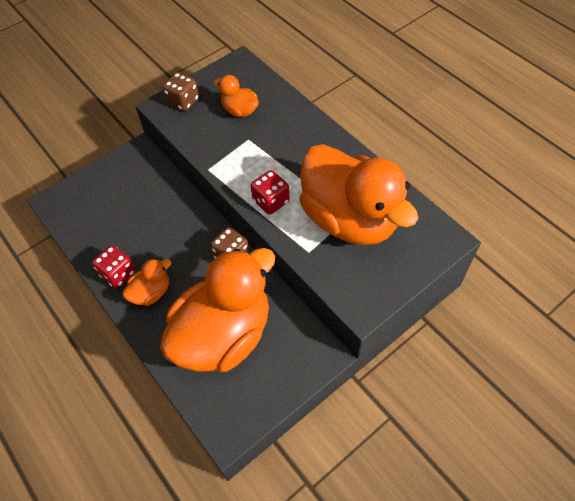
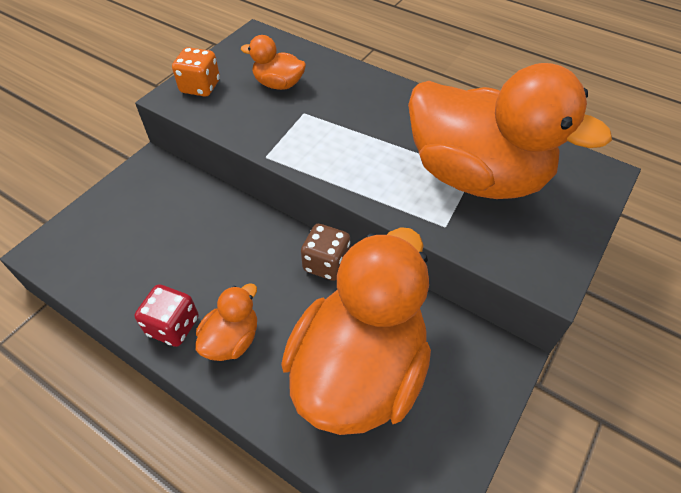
camera: 20 degrees left, 5 degrees down
(183, 101) = (200, 87): brown dice -> orange dice
(271, 201) = (366, 177): red dice -> none

